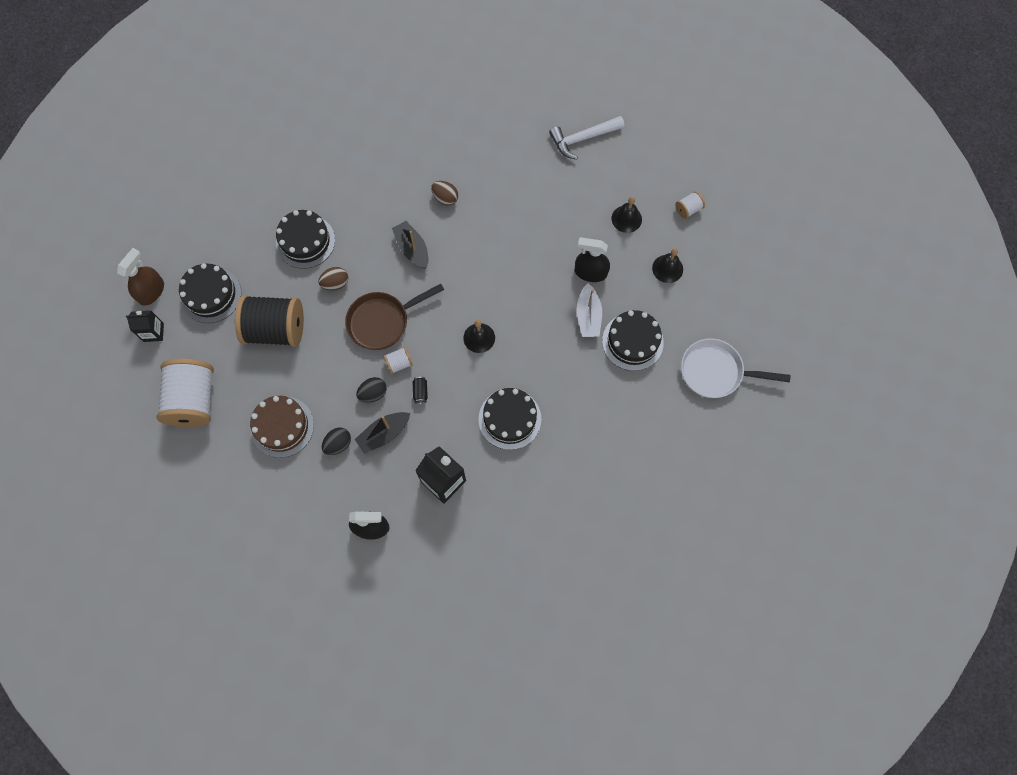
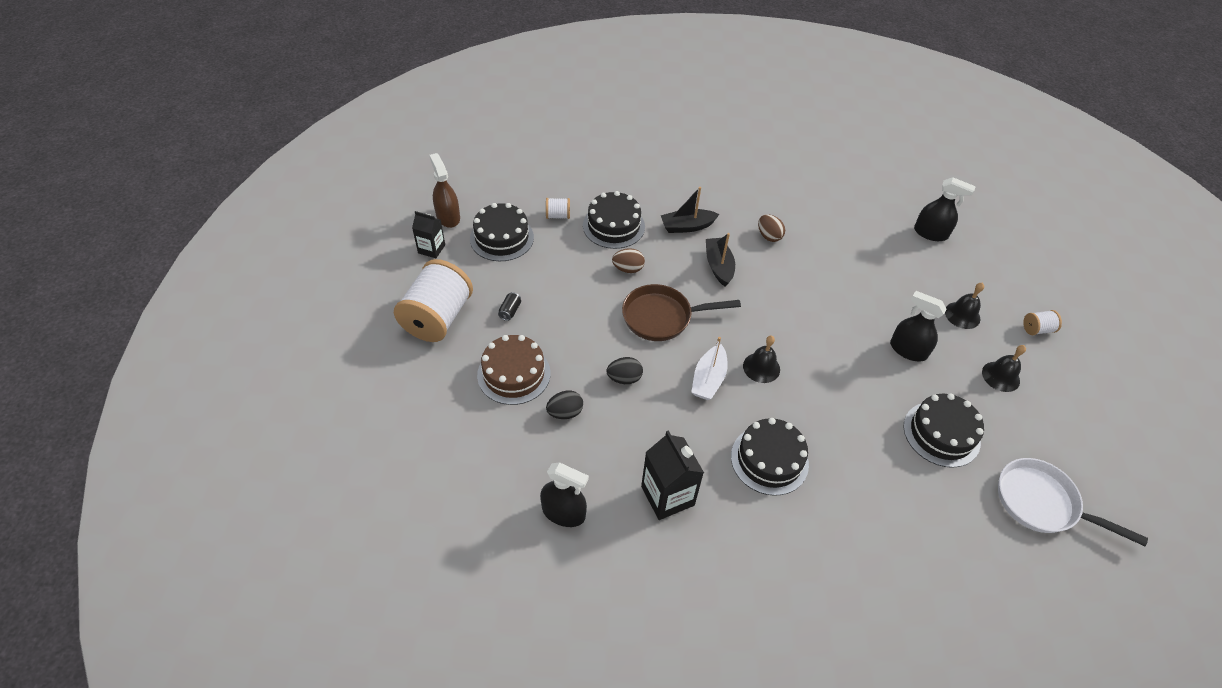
camera: 20 degrees right, 20 degrees down
(151, 291) = (448, 217): brown spray bottle -> brown spray bottle turned 75 degrees counterclockwise
(276, 329) = (550, 287): black spool -> none
(384, 434) = (619, 421): black boat -> black boat (687, 226)
(399, 363) = (664, 361): white spool -> white spool (558, 216)
(420, 392) = (676, 396): black can -> black can (510, 311)
(583, 139) = (930, 233): white hammer -> black spray bottle
(588, 316) = (894, 390): white boat -> white boat (708, 379)

